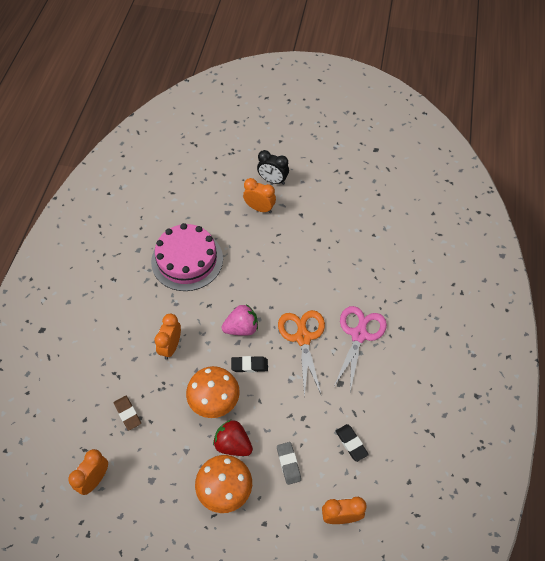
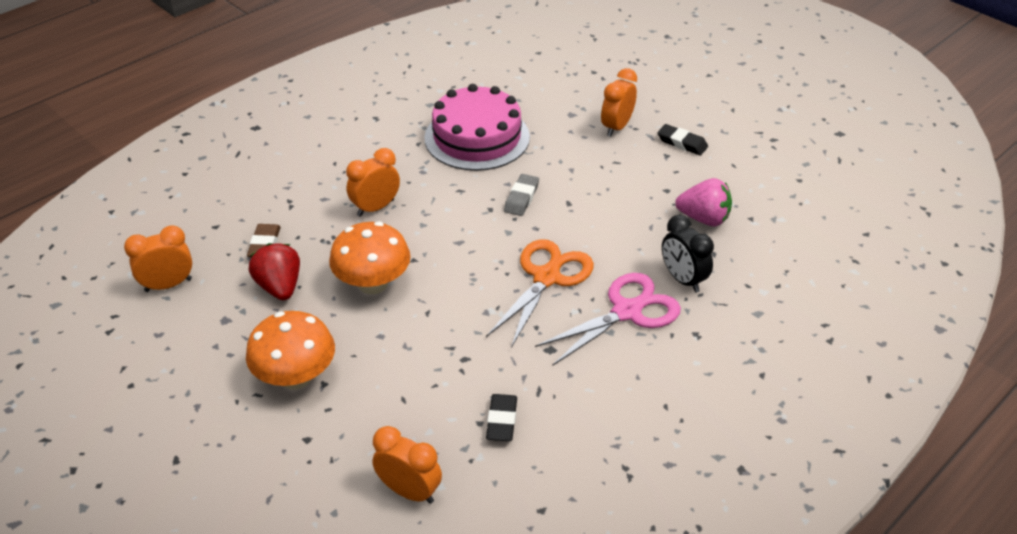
camera: 35 degrees right, 15 degrees down
(233, 444) = (351, 337): red strawberry -> red strawberry (279, 287)
(241, 328) = (477, 230): pink strawberry -> pink strawberry (703, 218)
(249, 365) = (450, 271): black eraser -> black eraser (682, 143)
(259, 208) = (616, 127): orange clock -> orange clock turned 120 degrees counterclockwise
(273, 180) = (661, 108): black clock -> black clock (683, 279)
(288, 464) = (398, 395): grey eraser -> grey eraser (521, 198)

